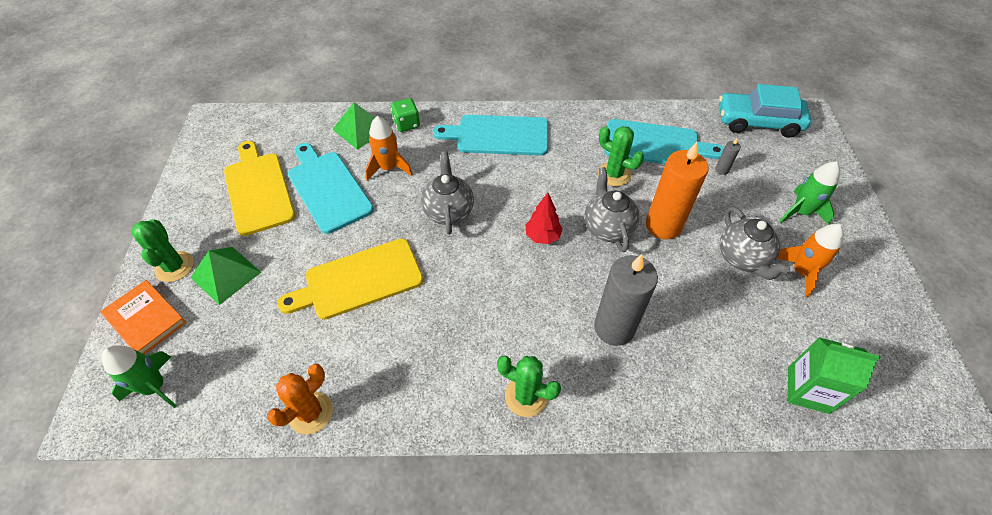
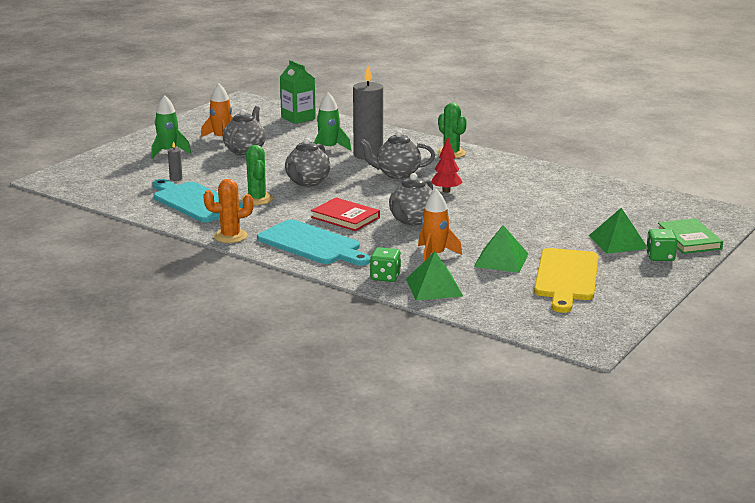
camera: 145 degrees left, 30 degrees down
(146, 319) = (689, 239): orange book -> green book
(155, 387) = (686, 213): green rocket -> green rocket (329, 148)
(174, 267) = (660, 257): green cactus -> green dice
(311, 413) = (585, 180): orange cactus -> orange cactus (230, 236)
(328, 188) = (501, 260): turquoise cutting board -> green pyramid
(359, 280) = (515, 212): yellow cutting board -> none
(510, 185) = (345, 217): none -> red book
(540, 297) = (397, 174): none -> grey teapot
(542, 236) = (358, 191): red tree -> red tree (446, 191)
(663, 225) = (268, 172): orange candle -> none
(758, 122) = (92, 187): turquoise car -> none

